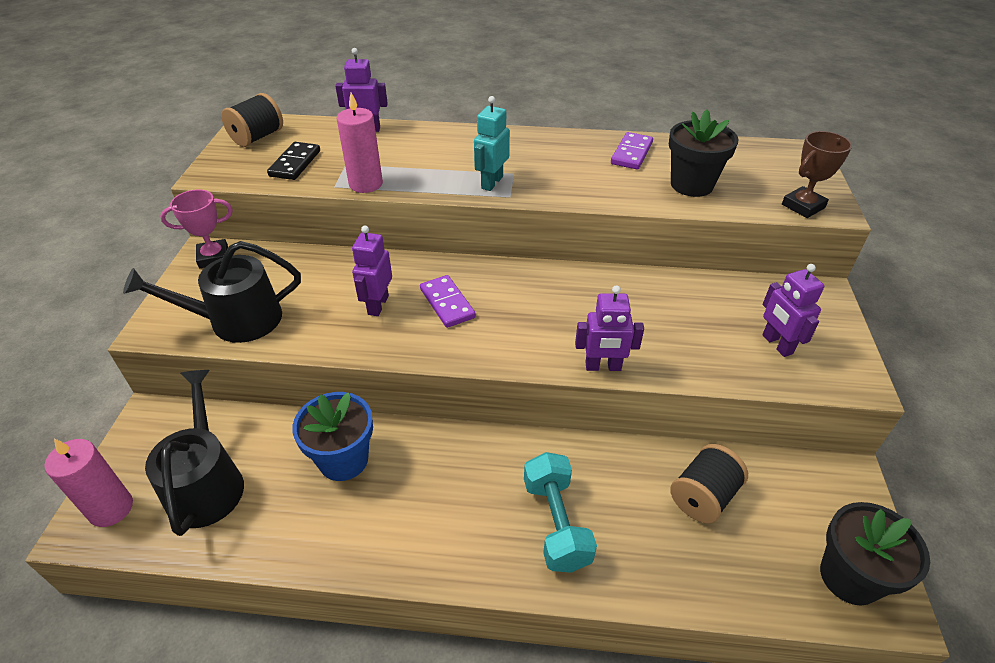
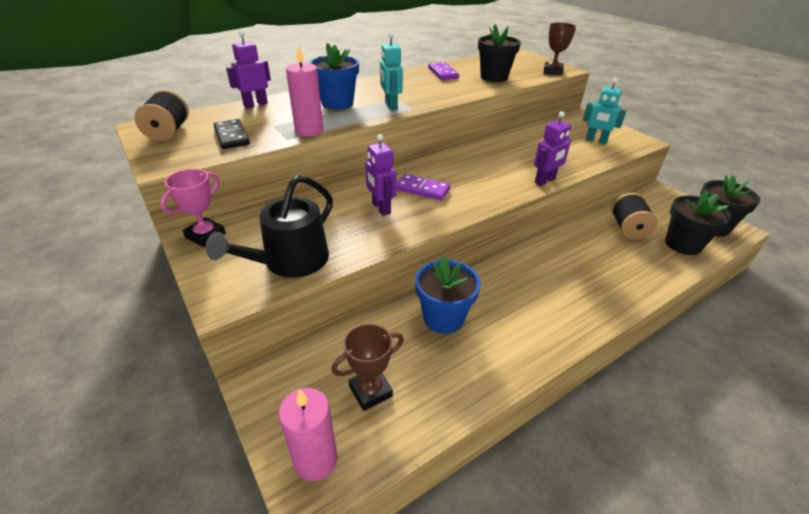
camera: 40 degrees left, 5 degrees down
(206, 483) = (370, 391): black watering can -> brown trophy
(442, 157) = (337, 103): none -> blue flower pot
(556, 523) = (591, 276): turquoise dumbbell -> none
(754, 569) = (683, 244): none -> black flower pot
(777, 344) = (596, 141): purple robot -> turquoise robot

